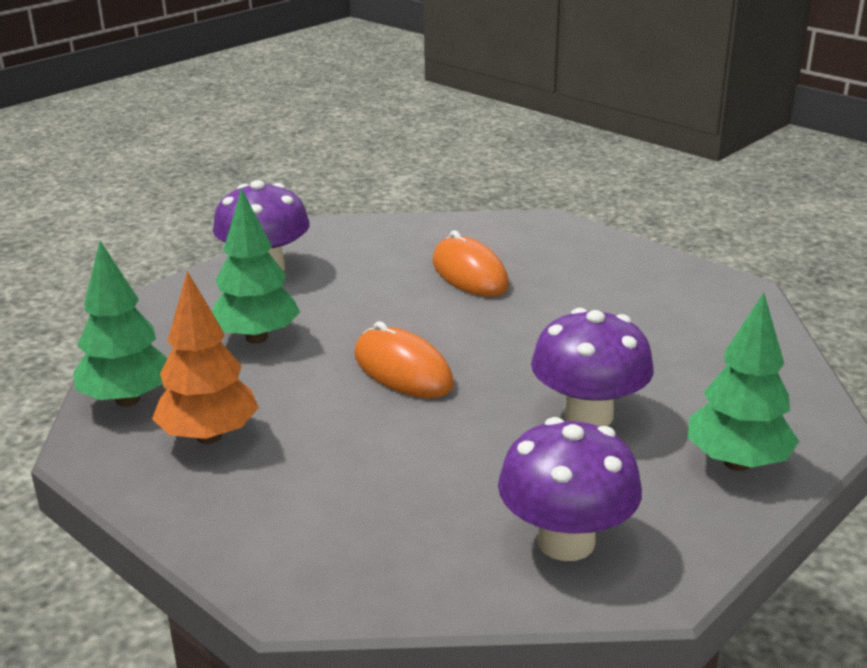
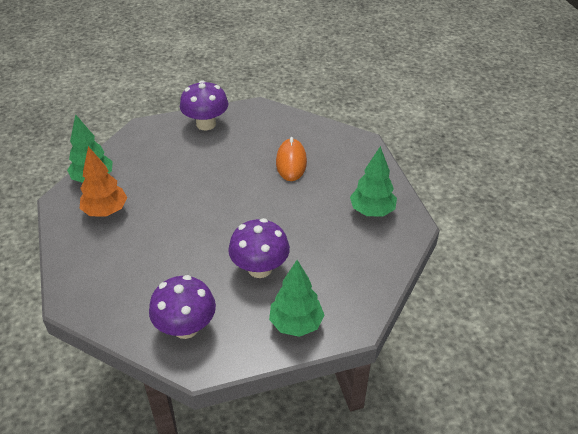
camera: 30 degrees right, 15 degrees up
(257, 338) = (167, 164): green tree -> green tree (372, 211)
(403, 370) = (208, 208): orange mouse -> none

